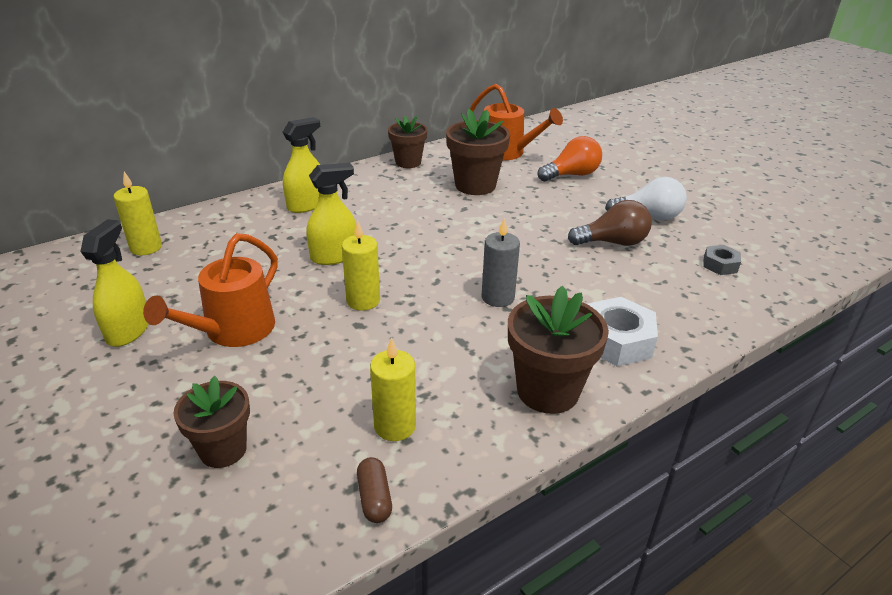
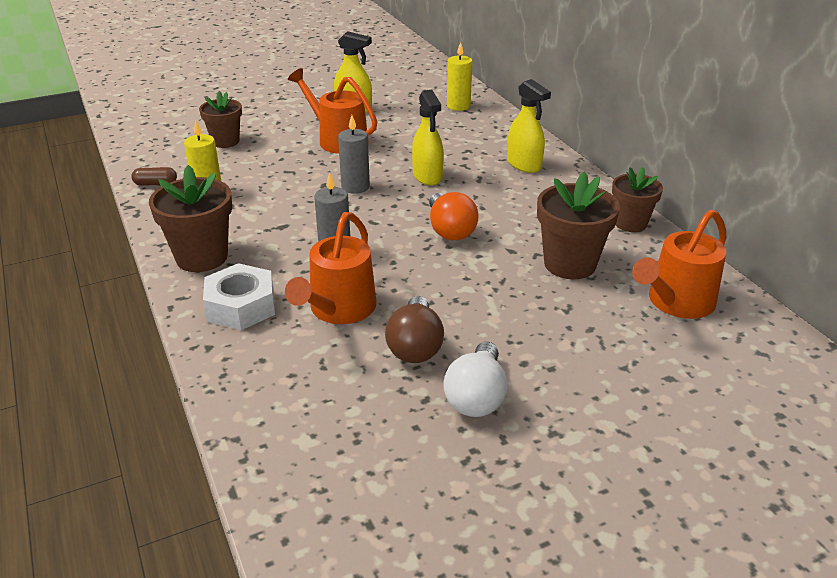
camera: 100 degrees right, 0 degrees up
(363, 301) = (355, 187): yellow candle -> grey candle
(571, 175) = (607, 350): orange light bulb -> orange light bulb (450, 230)
(589, 283) = (339, 309): none -> orange watering can
(720, 265) = (340, 428): grey nut -> none

